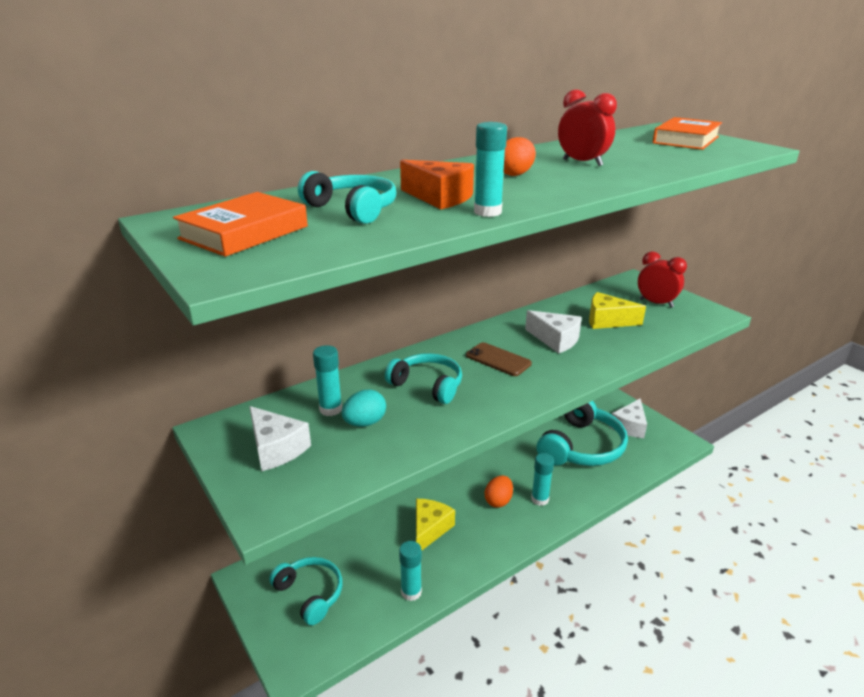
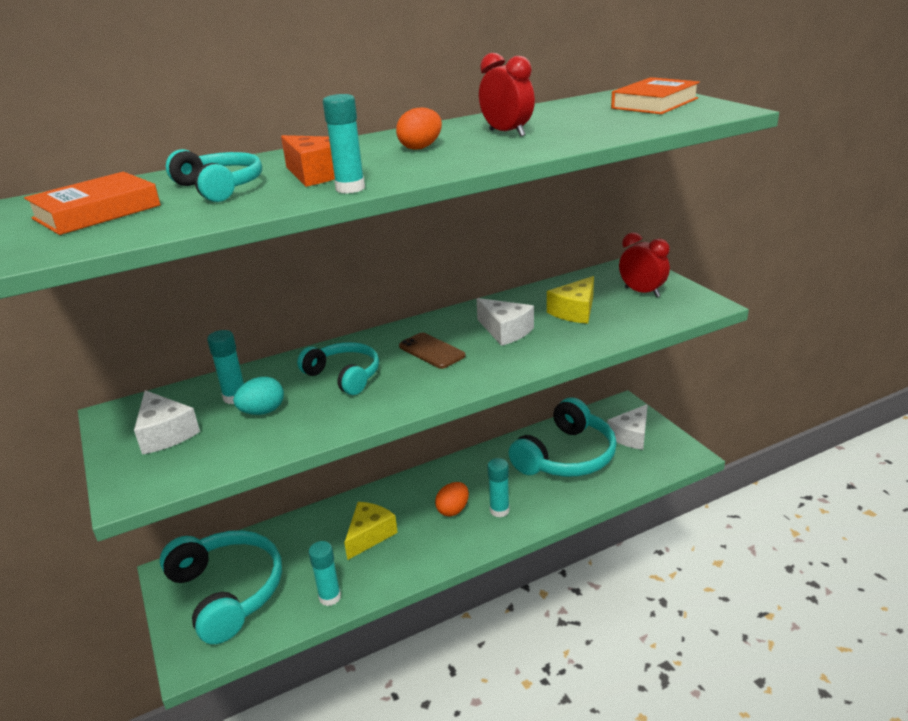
camera: 10 degrees right, 0 degrees up
(310, 594) = (227, 592): turquoise headphones -> turquoise headphones, size x1.68
(607, 321) = (575, 311): yellow cheese -> yellow cheese turned 75 degrees counterclockwise

